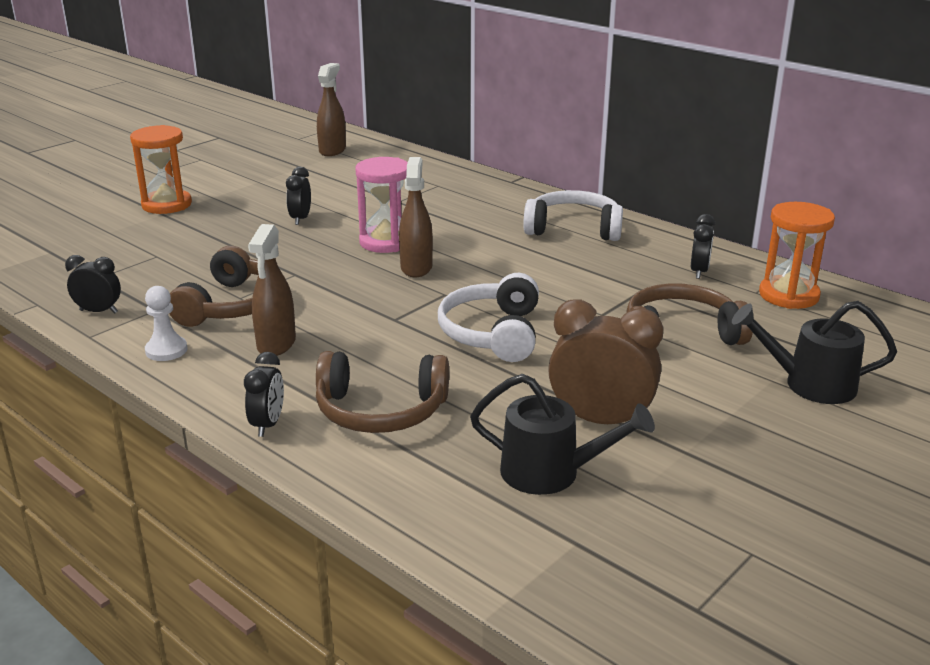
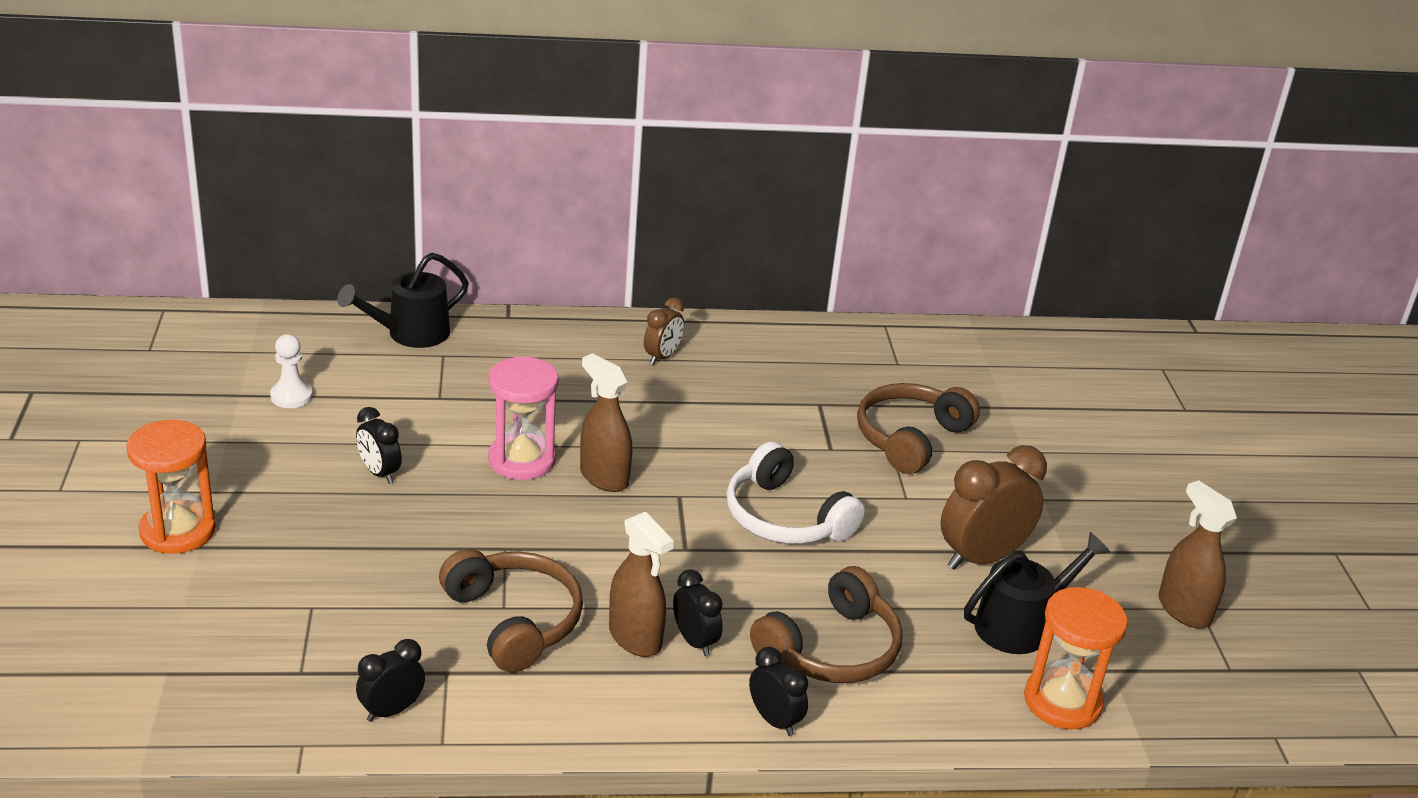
camera: 50 degrees left, 5 degrees up
(166, 350) = (550, 708): white pawn -> white pawn (291, 396)
(332, 150) = (231, 352): brown spray bottle -> brown spray bottle (1183, 610)
(573, 229) = (662, 357): white headphones -> brown clock
(699, 271) = (830, 361): black clock -> black clock (694, 641)
(788, 295) = (923, 356): orange hourglass -> orange hourglass (1062, 702)
(809, 384) = (1048, 442): black watering can -> black watering can (410, 334)

